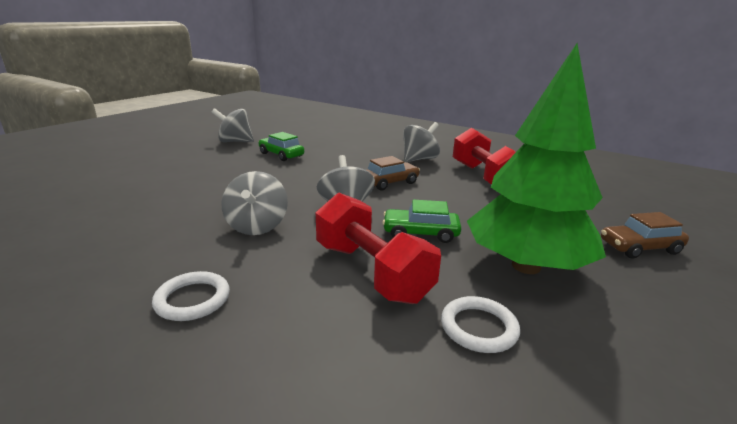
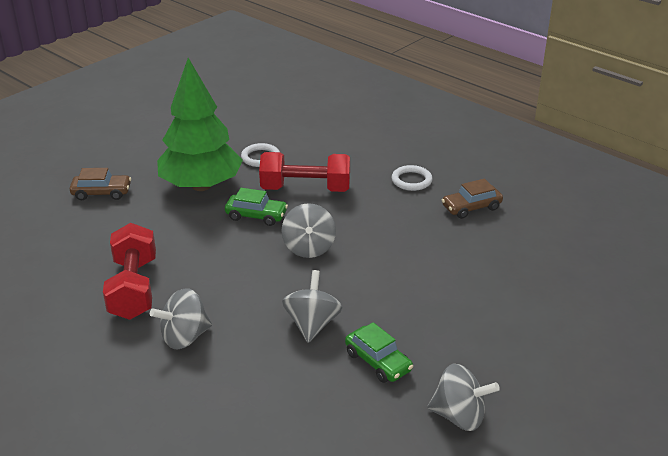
camera: 170 degrees left, 10 degrees up
(257, 226) = (386, 231): grey spinning top -> grey spinning top (312, 324)
(371, 272) = (305, 189): red dumbbell -> red dumbbell turned 60 degrees counterclockwise
(390, 182) = (250, 284): brown car -> brown car (471, 207)

